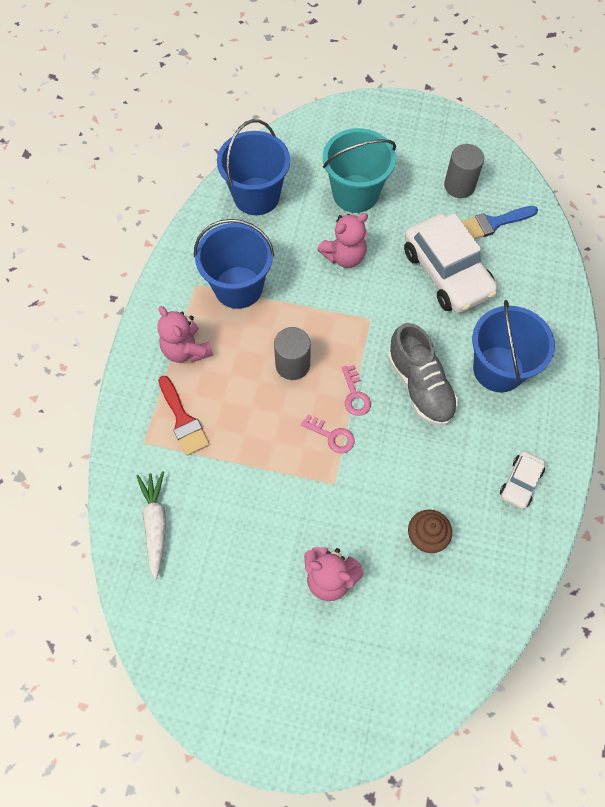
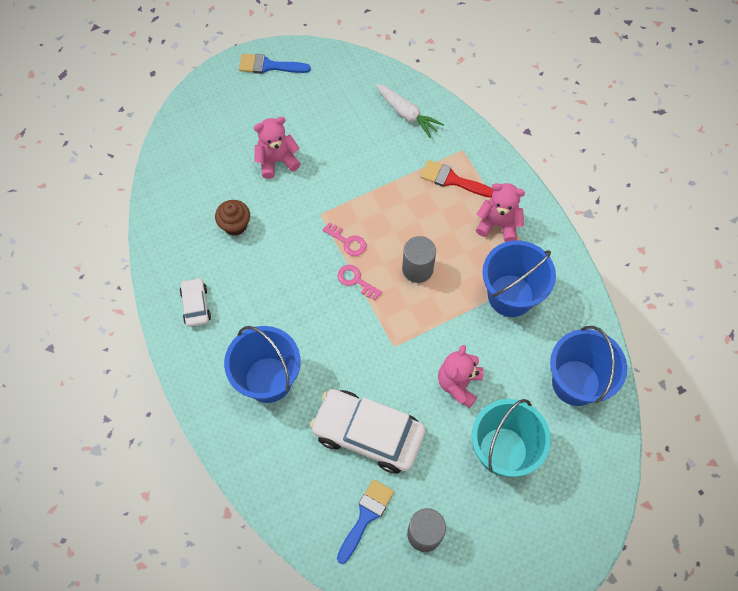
camera: 140 degrees right, 0 degrees up
(241, 715) = (269, 66): none -> blue brush
(332, 436) = (347, 241): pink key -> pink key turned 135 degrees counterclockwise
(420, 385) = (316, 322): grey shoe -> none

